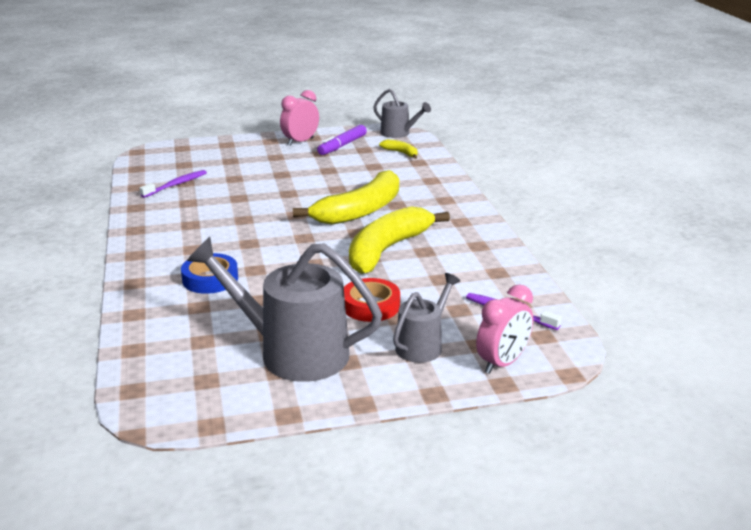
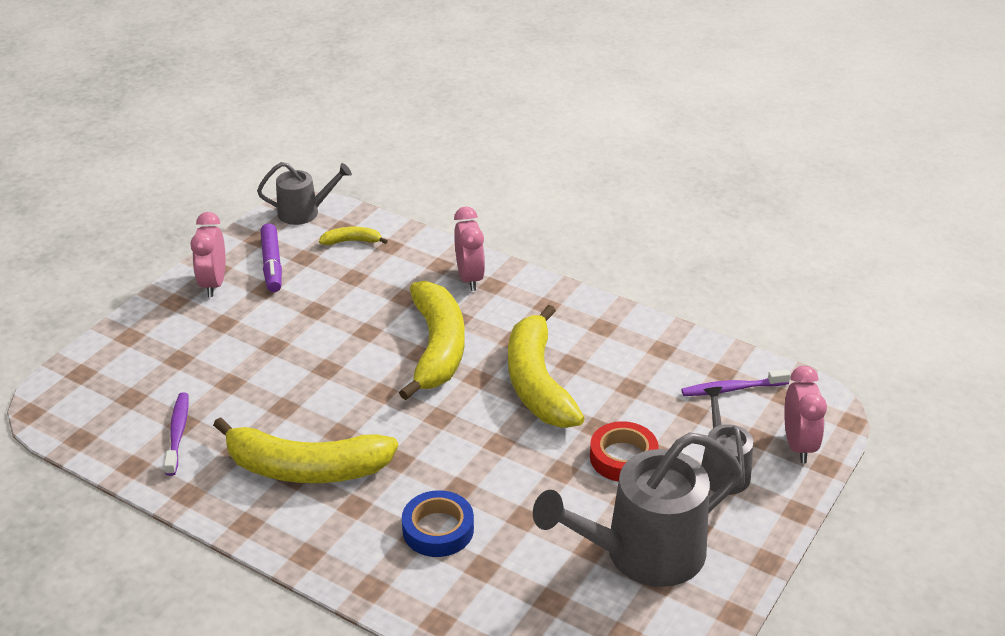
camera: 45 degrees left, 10 degrees up
(201, 224) = (305, 468): none -> yellow banana
(437, 191) = (470, 278): none -> pink clock

